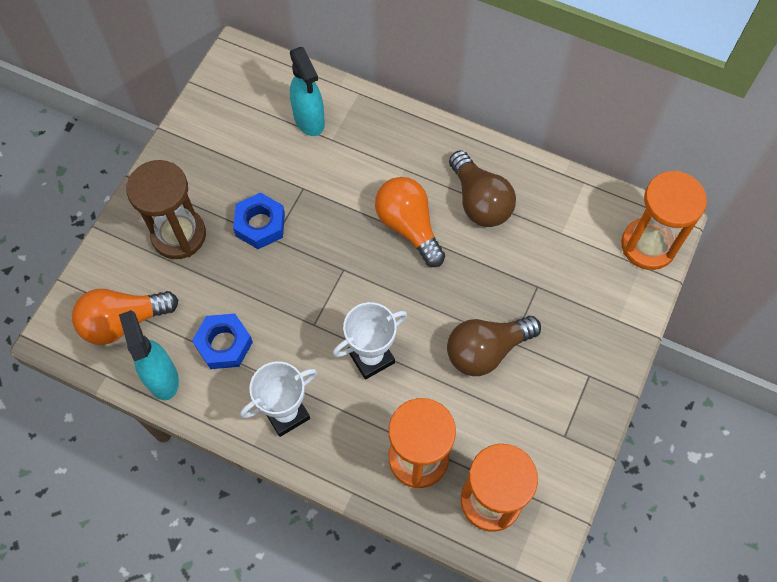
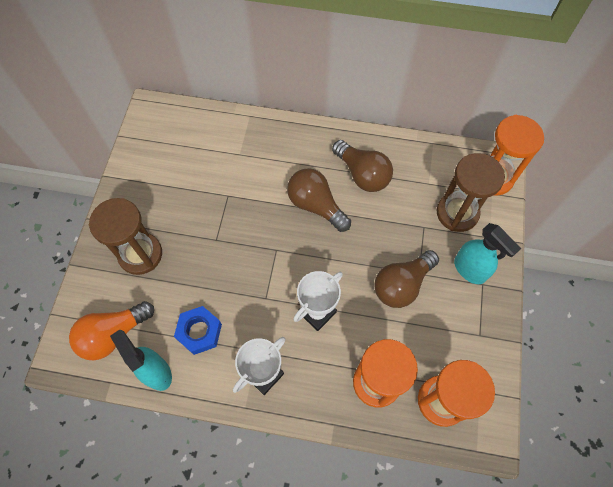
camera: 15 degrees left, 0 degrees up
(260, 224) = (202, 231): blue nut -> none
(309, 120) = (218, 144): turquoise spray bottle -> turquoise spray bottle (470, 270)
(408, 226) = (316, 205): orange light bulb -> brown light bulb
(586, 279) = (457, 213): none -> brown hourglass

